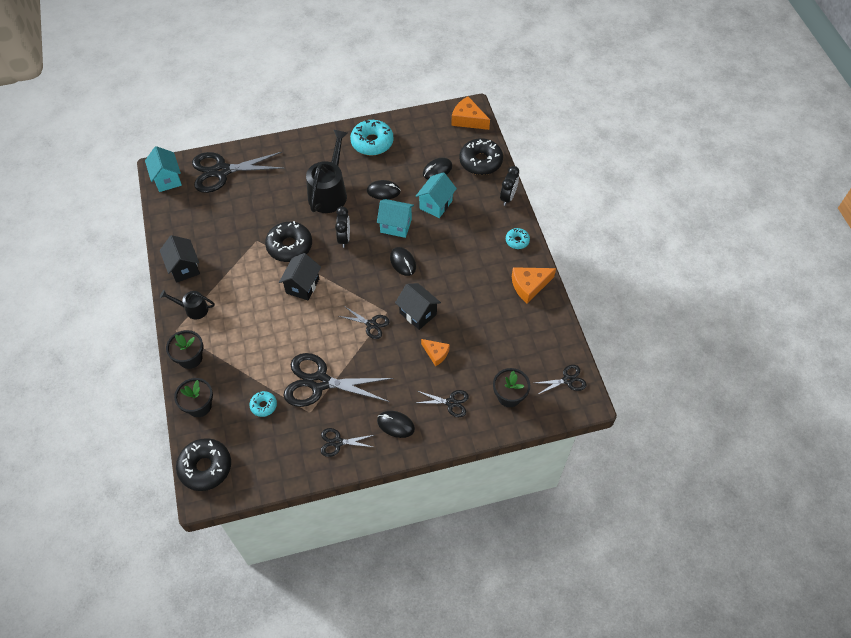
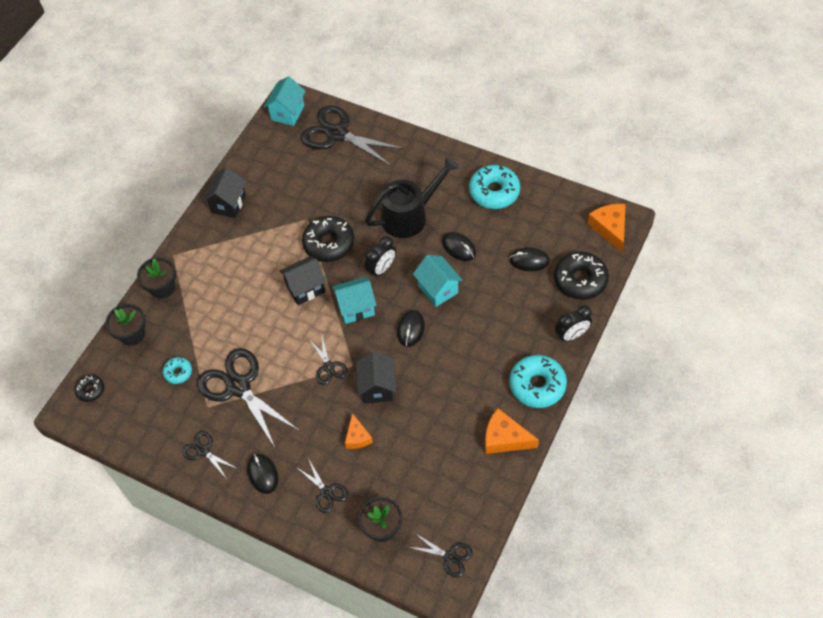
camera: 45 degrees right, 0 degrees up
(193, 309) = (202, 245): black watering can -> none
(205, 467) = (90, 390): black donut -> black donut, size x0.52
(435, 205) = (494, 294): turquoise house -> turquoise house (356, 308)
(517, 241) = (537, 385): turquoise donut -> turquoise donut, size x1.91

